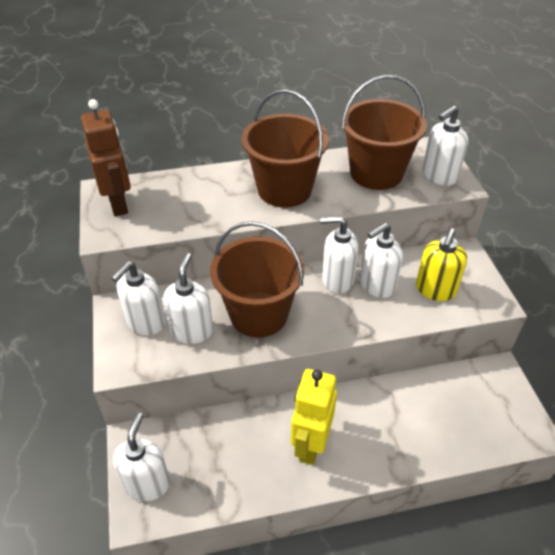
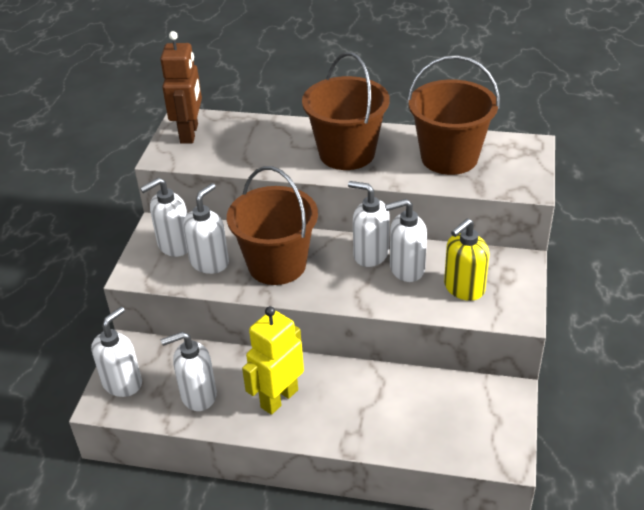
camera: 25 degrees right, 5 degrees down
(439, 176) = (513, 174): white soap dispenser -> white soap dispenser (198, 395)

